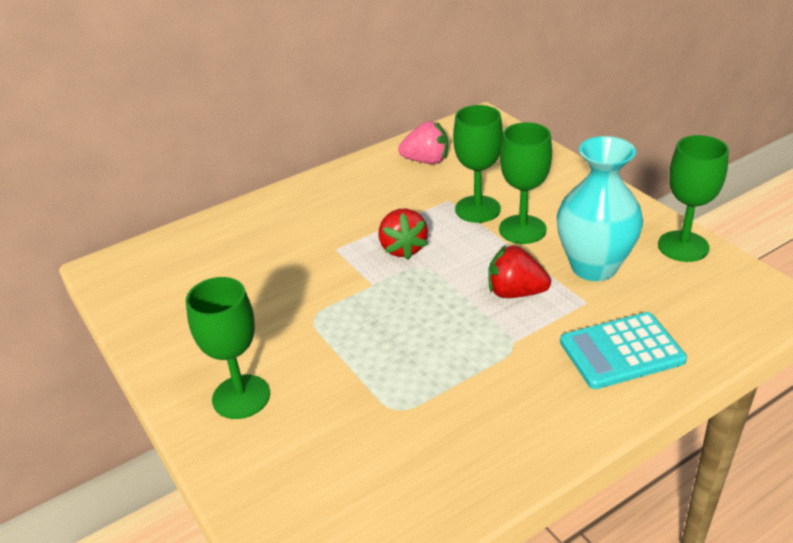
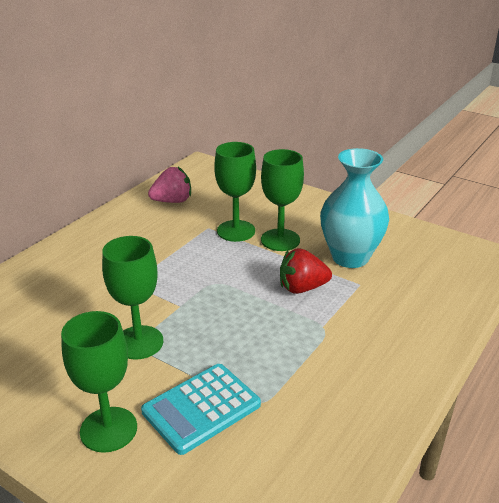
camera: 25 degrees left, 5 degrees down
(403, 248) = (190, 272): red strawberry -> none
(621, 351) = (407, 314): turquoise calculator -> turquoise calculator (201, 408)
(683, 246) = (404, 231): green goblet -> green goblet (139, 342)

